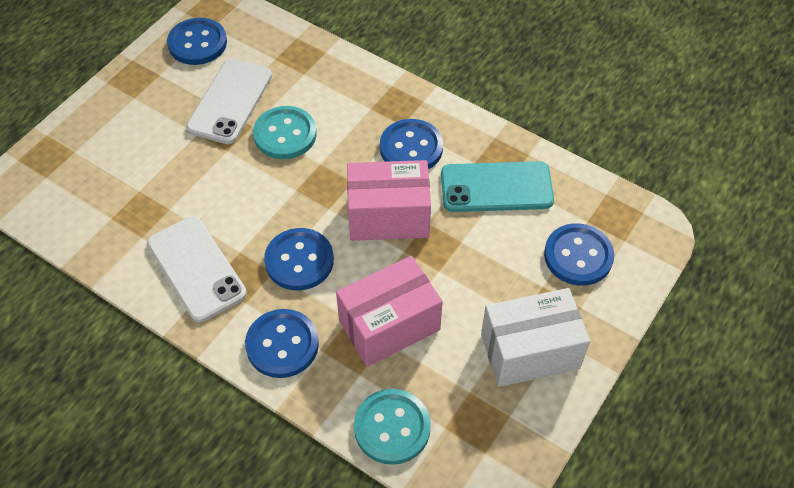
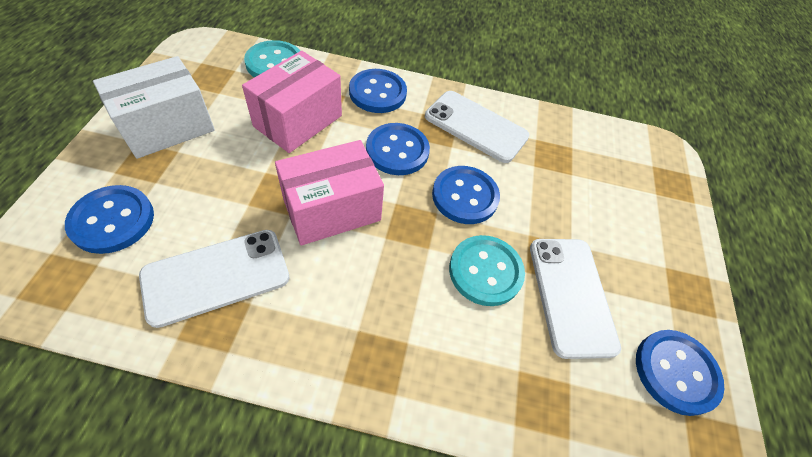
camera: 150 degrees right, 0 degrees up
(411, 148) = (335, 299): blue button -> blue button (465, 196)
(496, 187) = (216, 276): turquoise phone -> white phone

